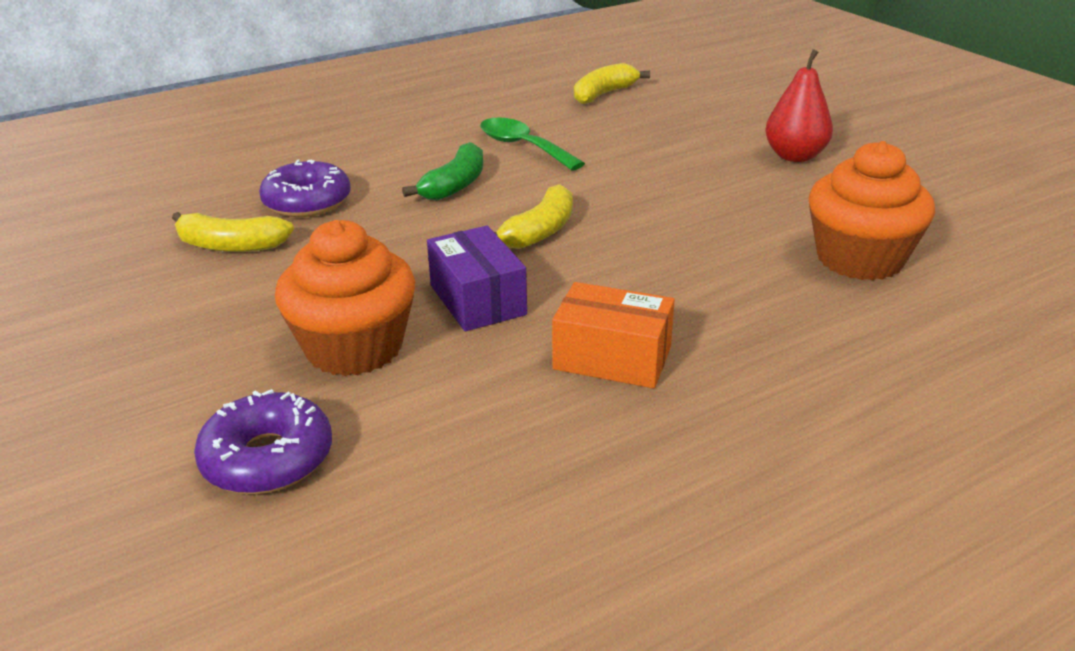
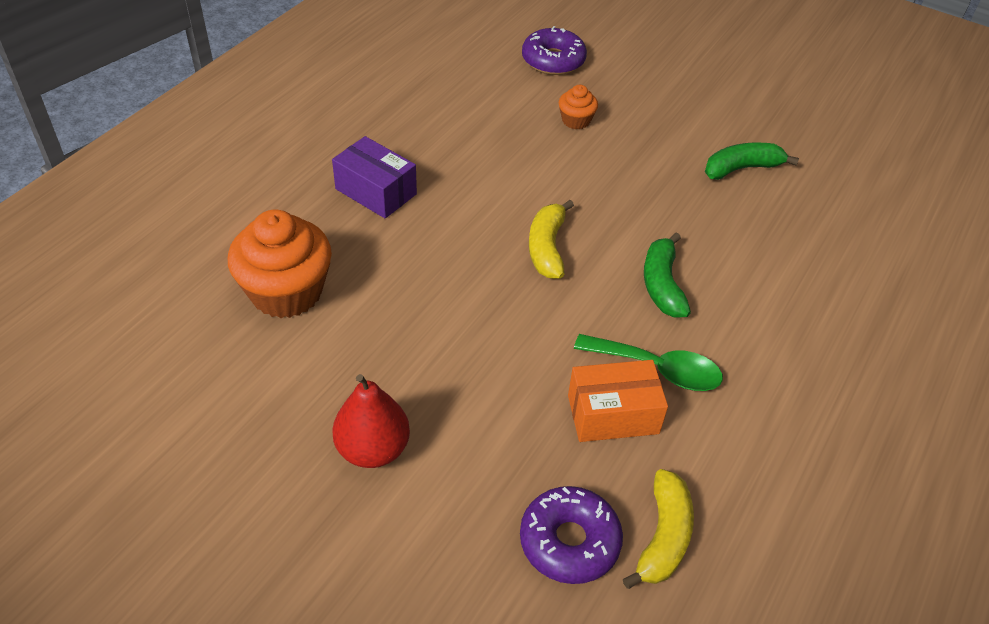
camera: 150 degrees right, 15 degrees up
(231, 245) = (742, 168): yellow banana -> green banana
(307, 202) = (750, 226): purple donut -> purple donut (569, 541)
(354, 348) = (576, 120): orange cupcake -> orange cupcake, size x0.48
(478, 300) = (537, 172): purple box -> purple box (376, 191)
(612, 358) = (427, 153): orange box -> orange box (613, 414)

